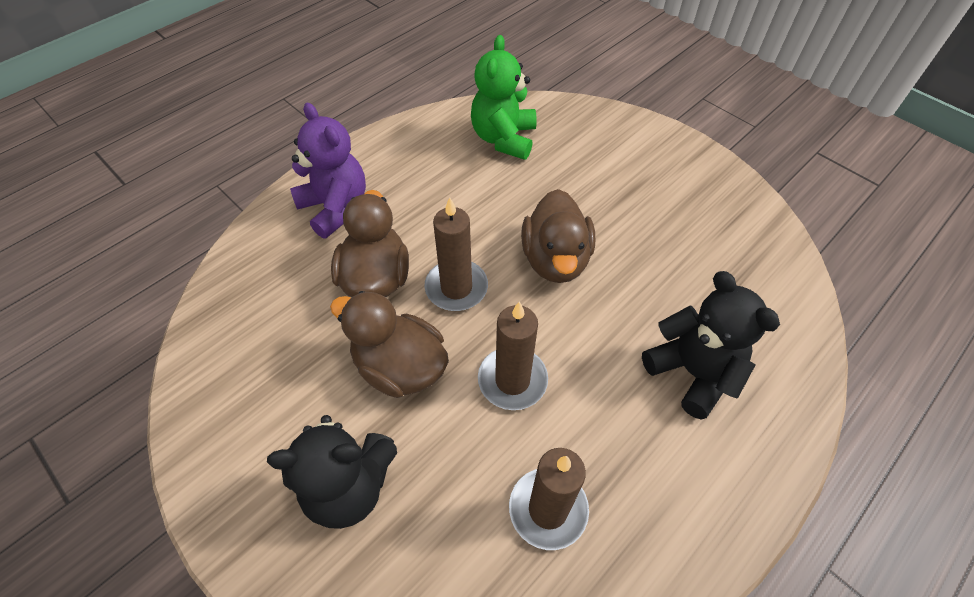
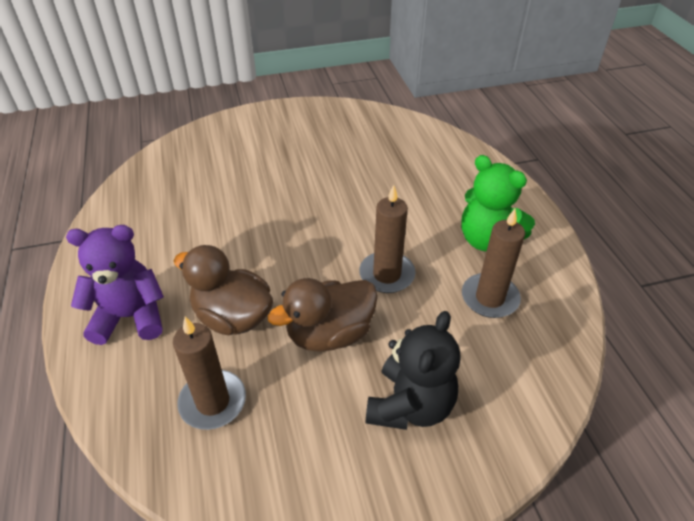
camera: 60 degrees left, 10 degrees down
(456, 288) = (286, 272): brown candle -> brown candle (213, 402)
(504, 139) = (170, 186): green teddy bear -> green teddy bear (487, 240)
(555, 259) = (307, 210): brown duck -> none
(692, 372) = (439, 191): black teddy bear -> none

